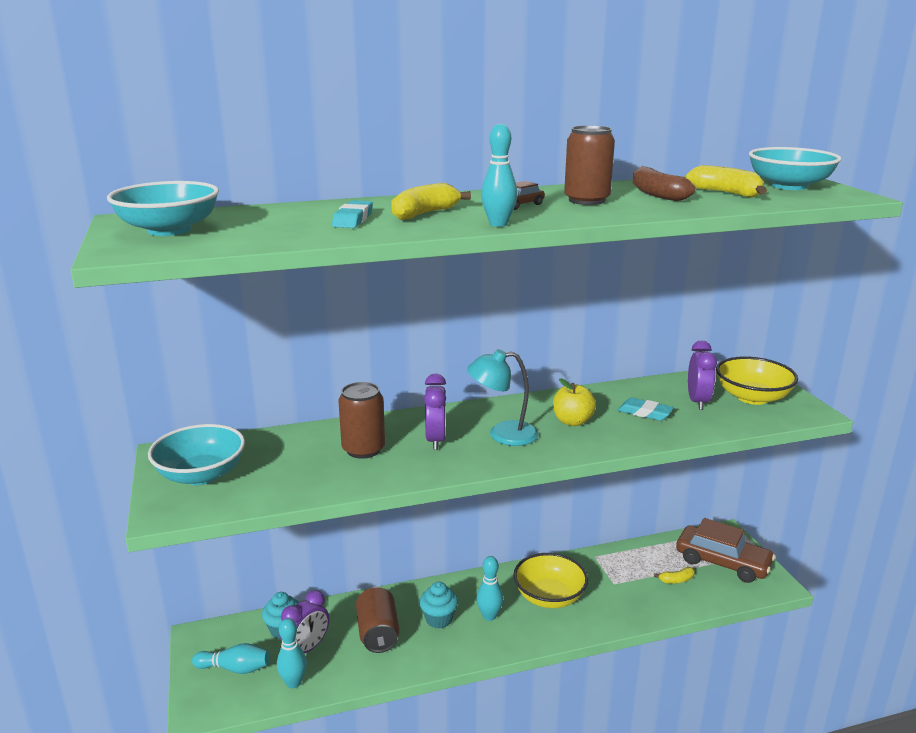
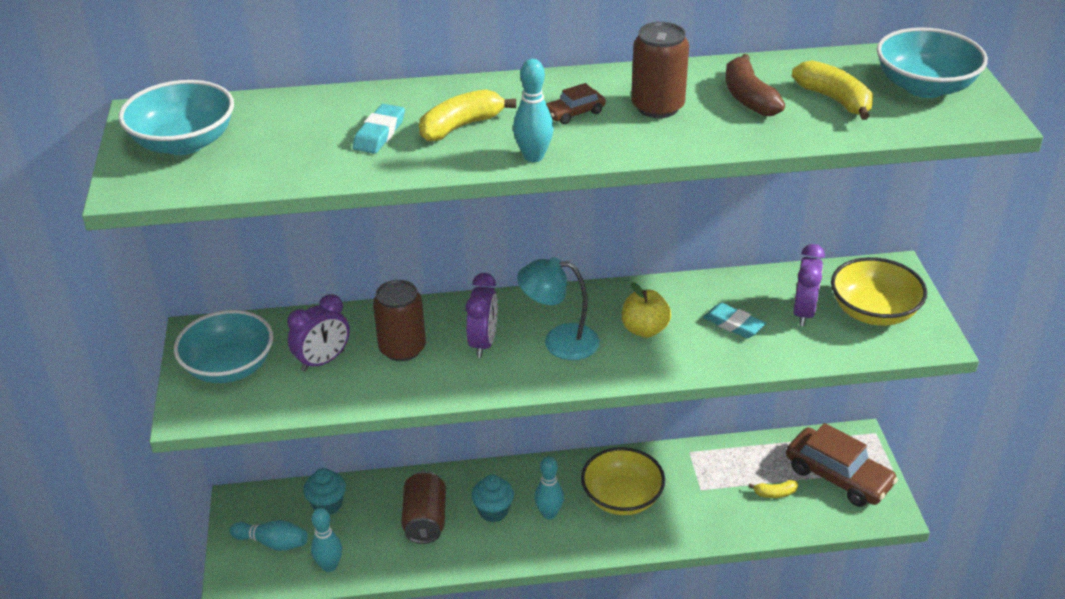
camera: 10 degrees right, 15 degrees up
(307, 648) = (348, 529): purple clock -> purple clock (323, 361)

